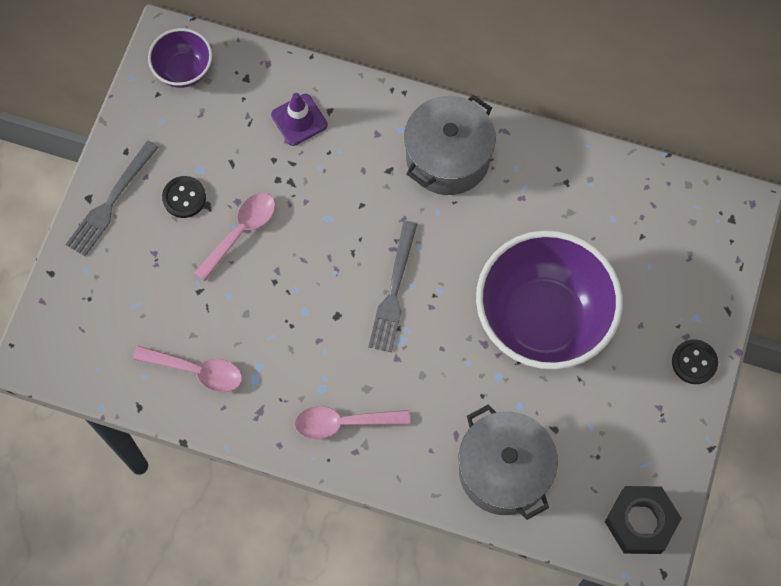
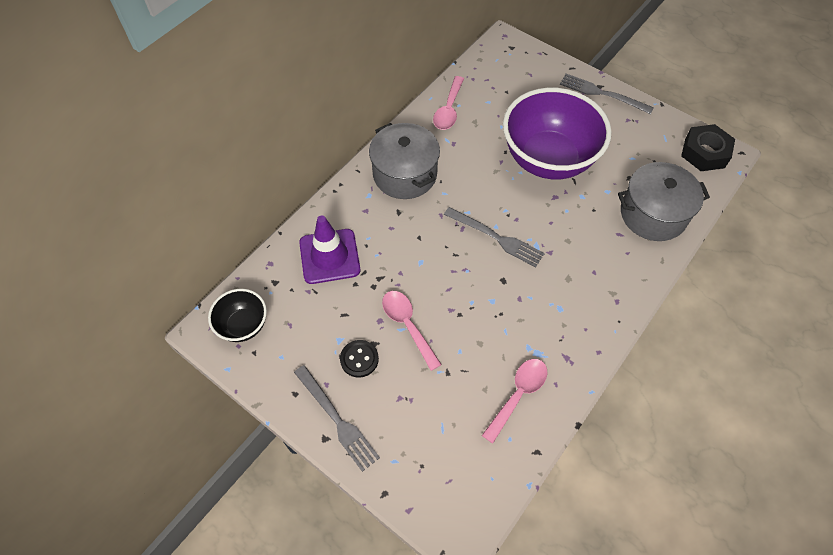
camera: 70 degrees left, 10 degrees down
(184, 70) = (243, 325): purple bowl -> black bowl
(299, 120) = (329, 256): purple traffic cone -> purple traffic cone, size x1.51
(343, 423) = (592, 302): pink spoon -> pink spoon (448, 110)
(694, 362) = (602, 93): black button -> grey fork

